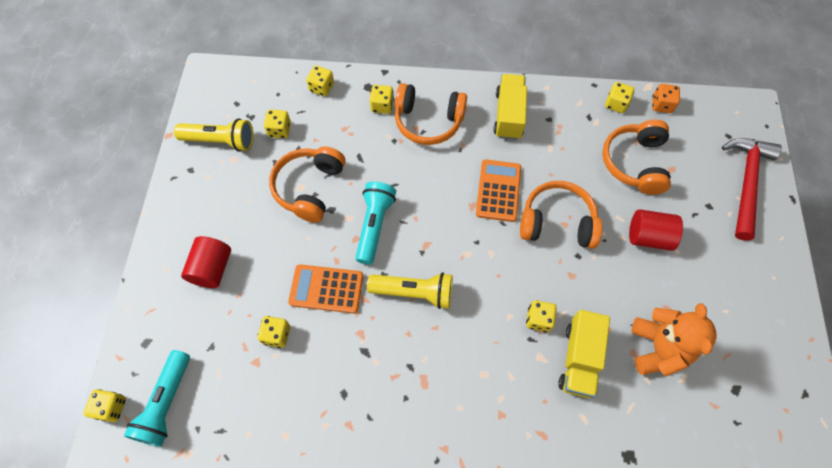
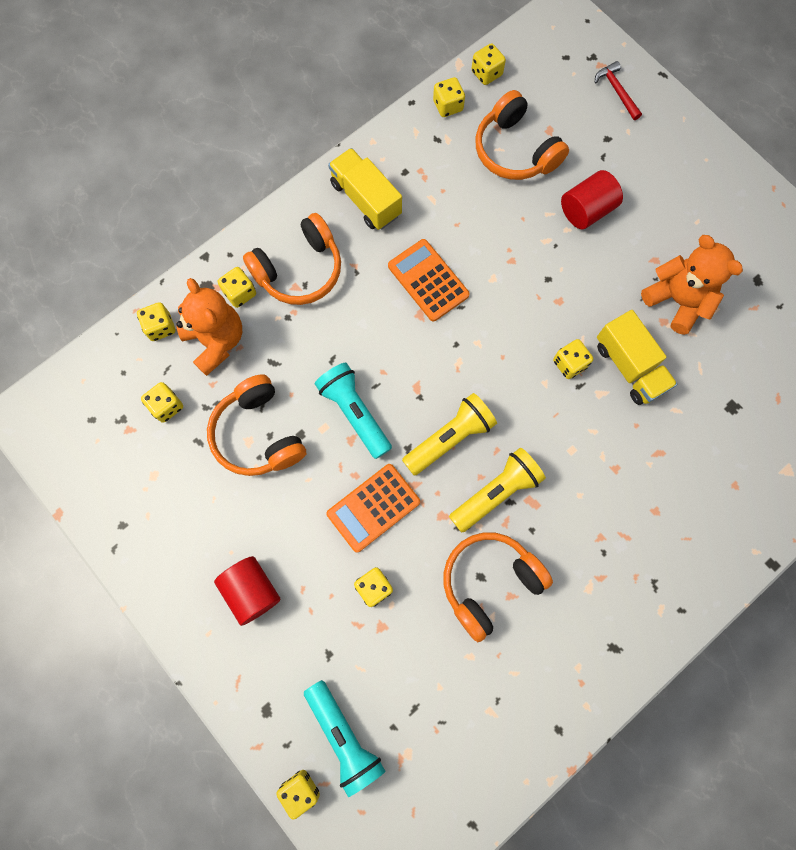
camera: 45 degrees left, 10 degrees up
(220, 141) = (119, 470): yellow flashlight -> yellow flashlight (496, 492)
(342, 119) = (216, 341): none -> orange teddy bear
(557, 222) = (504, 264): orange headphones -> orange headphones (489, 582)
(661, 105) = (486, 73): orange dice -> yellow dice
(745, 183) = (616, 91): red hammer -> red hammer, size x0.50

